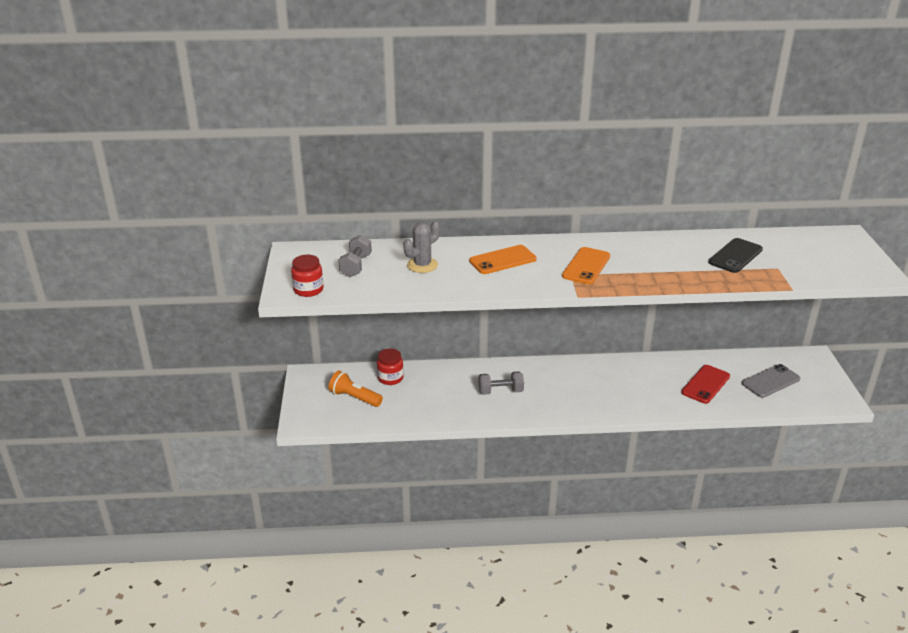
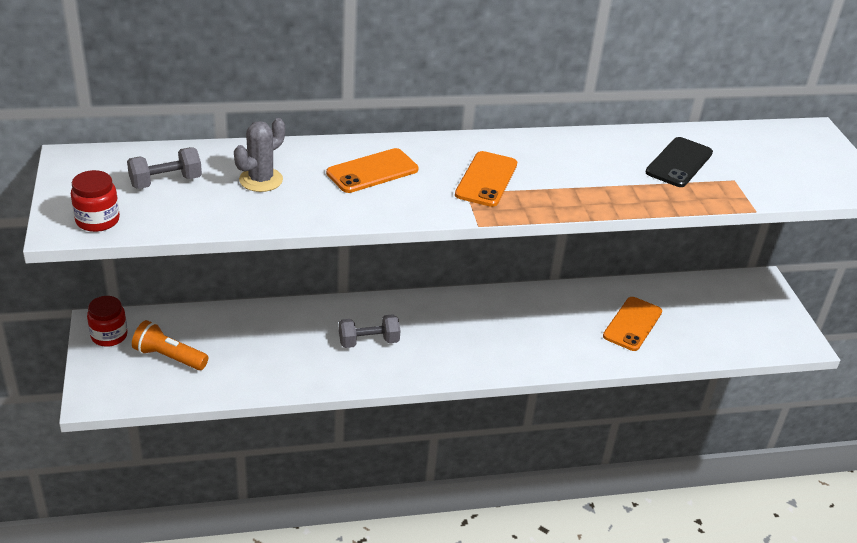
camera: 10 degrees left, 5 degrees up
(356, 266) = (166, 182): grey dumbbell -> grey dumbbell turned 60 degrees clockwise
(390, 378) = (218, 326): red jar -> red jar (109, 336)
(705, 384) = (632, 324): red phone -> orange phone
(770, 381) = (712, 317): grey phone -> none

